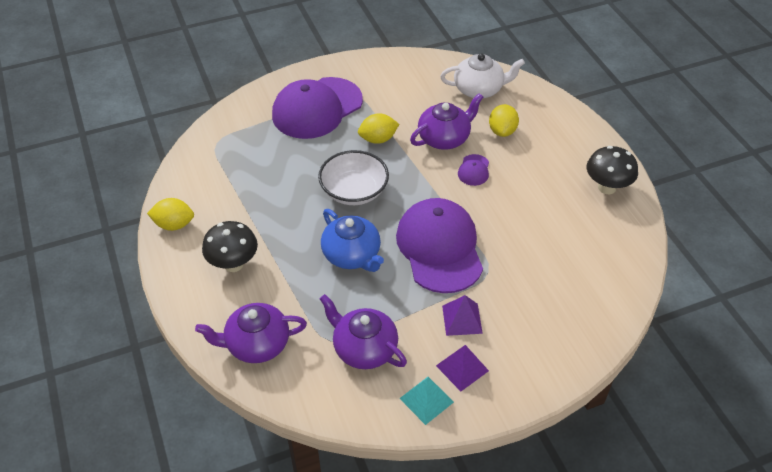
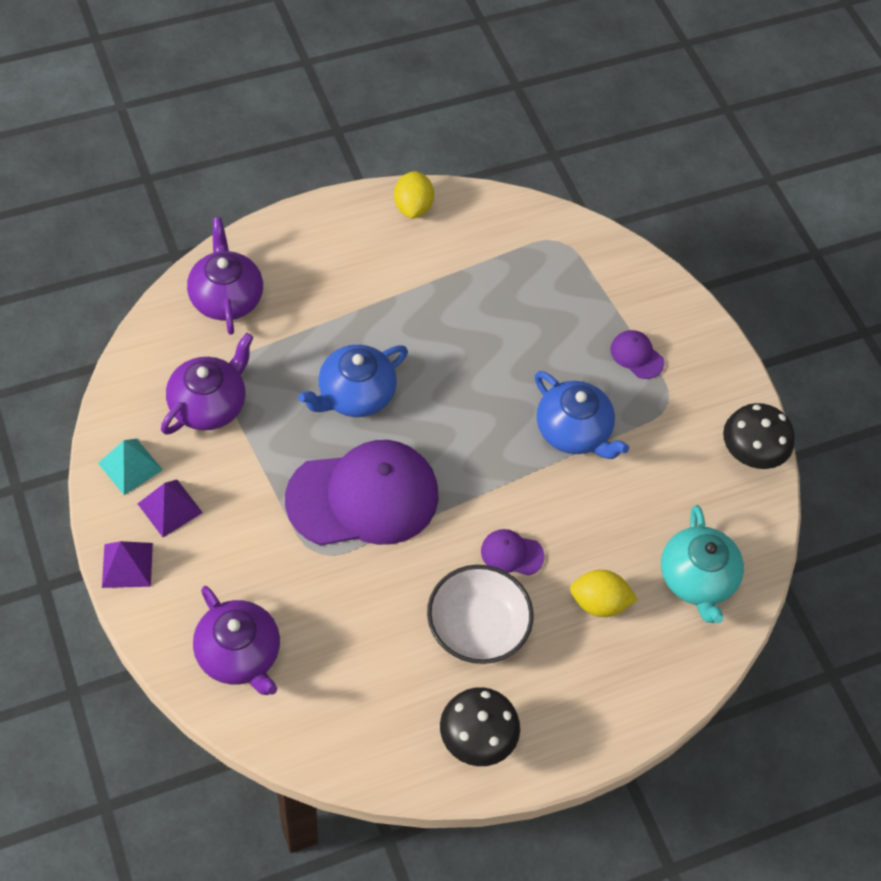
camera: 85 degrees right, 10 degrees up
(233, 264) = (347, 270): black mushroom -> black mushroom (750, 455)
(317, 108) = (636, 355): purple cap -> purple cap, size x0.41
(354, 191) = (469, 399): white bowl -> white bowl (477, 627)
(378, 139) = (574, 431): yellow lemon -> blue teapot
(444, 138) = (579, 519): purple teapot -> purple teapot (239, 654)
(462, 319) = (243, 514): purple pyramid -> purple pyramid (127, 565)
(479, 89) = (697, 579): white teapot -> turquoise teapot

